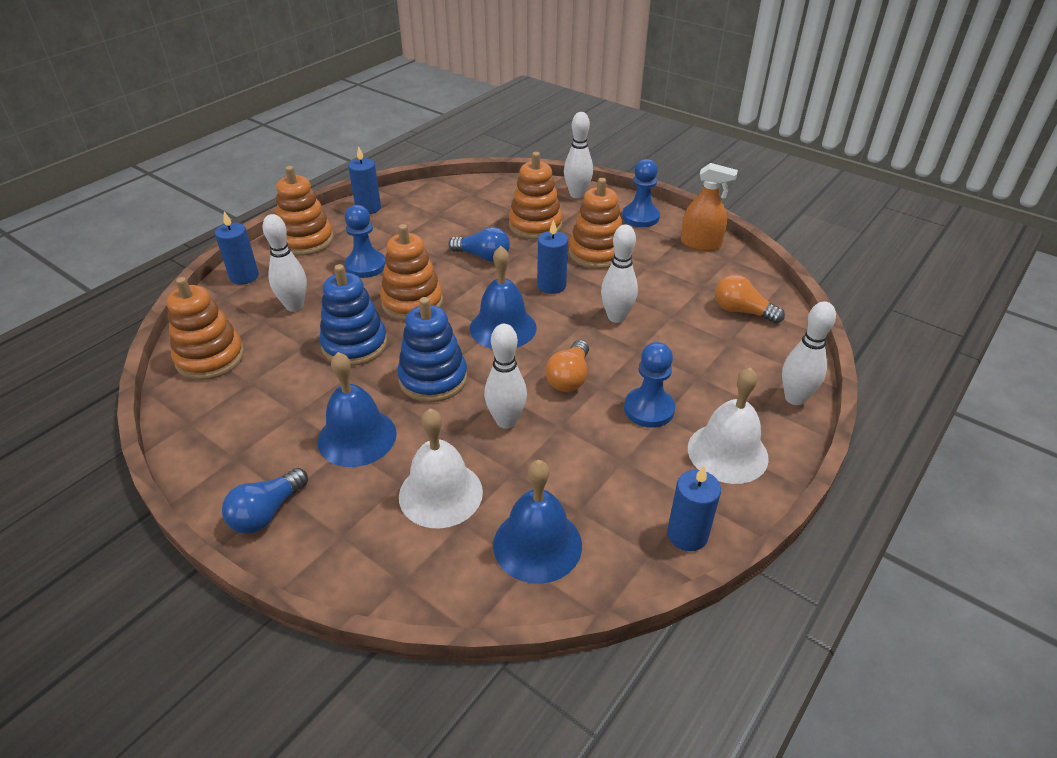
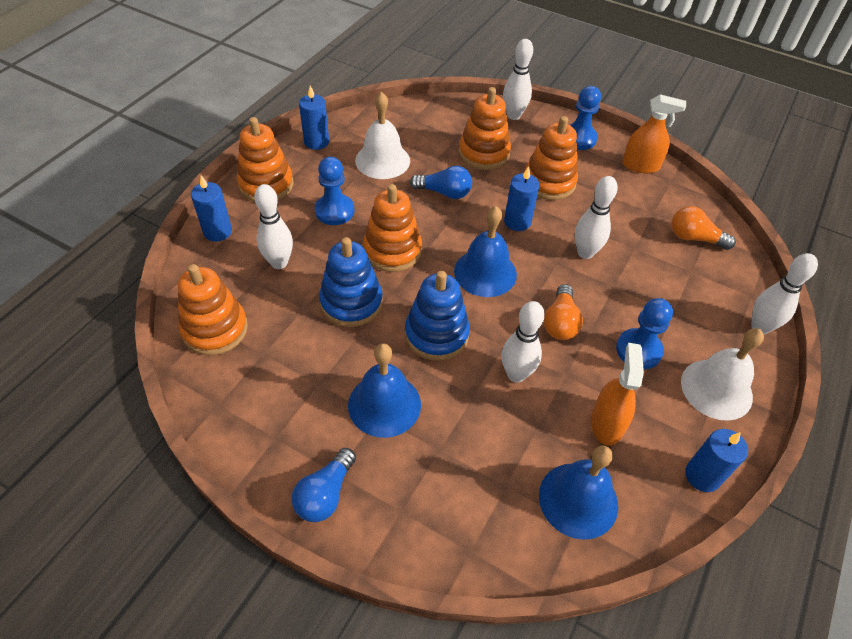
camera: 10 degrees left, 10 degrees up
(440, 493) = (478, 457): white bell -> white bell (382, 160)
(592, 475) = (606, 423): none -> orange spray bottle

